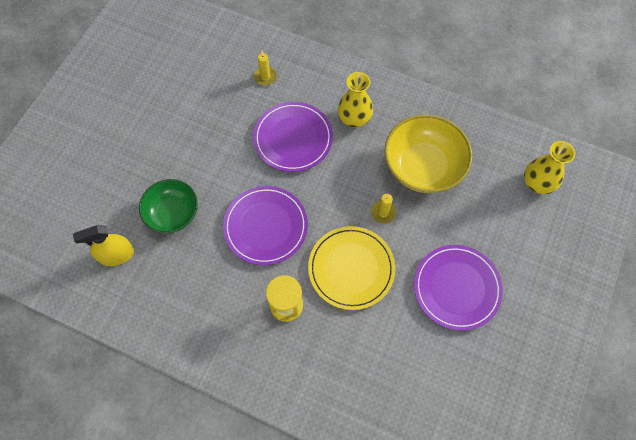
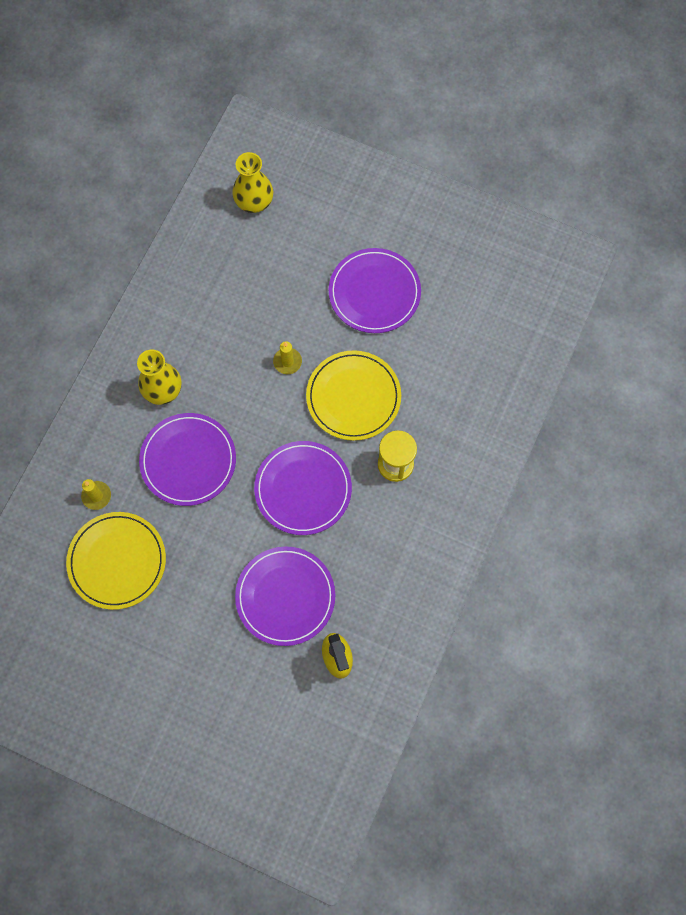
camera: 90 degrees left, 5 degrees up
(173, 213) = (285, 596): green bowl -> purple plate
(212, 93) = (117, 561): none -> yellow plate
(423, 167) = (231, 317): yellow bowl -> none

